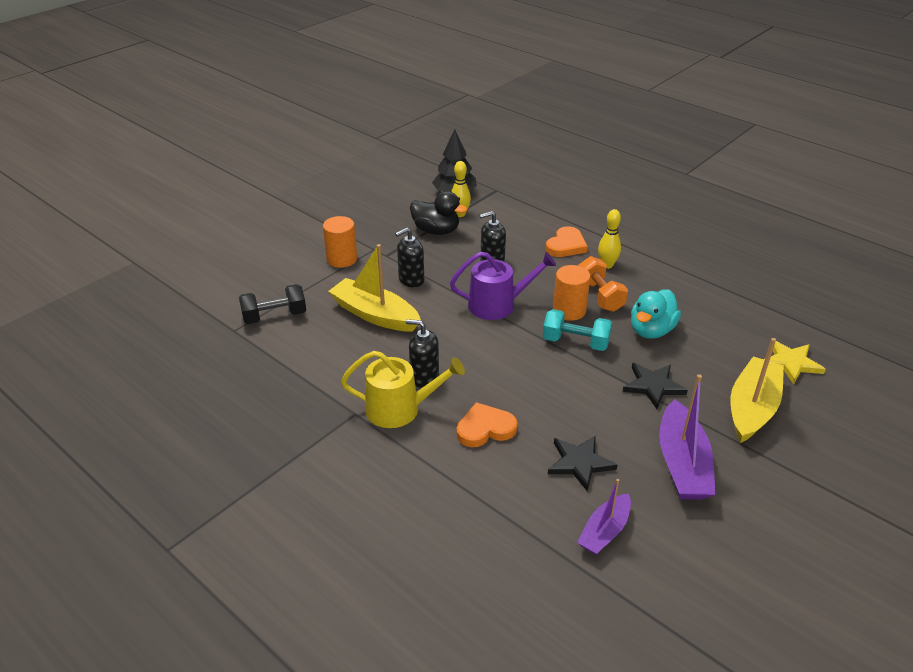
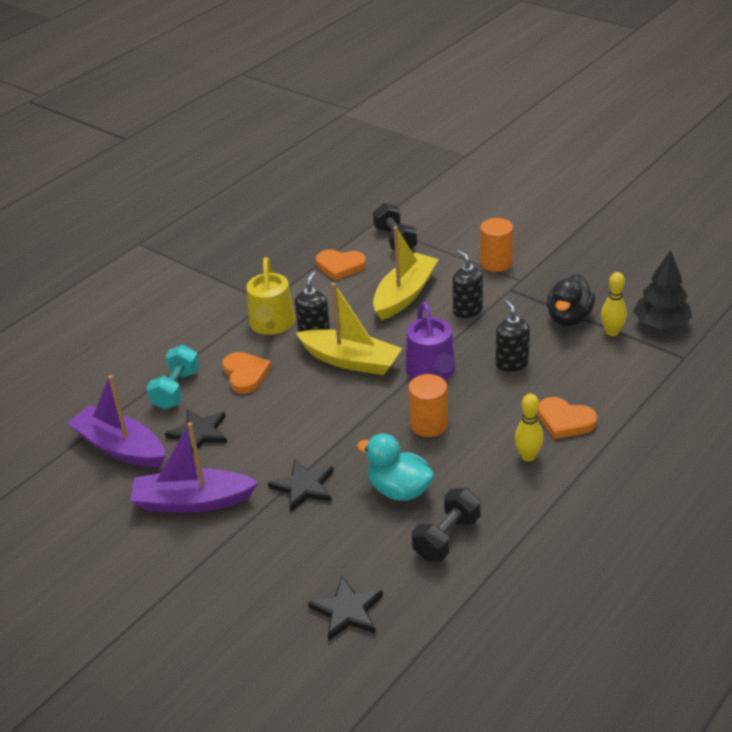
camera: 90 degrees right, 0 degrees up
(307, 356) = (340, 266): none -> orange heart
(575, 342) = (373, 430): turquoise dumbbell -> turquoise dumbbell (176, 389)
(600, 296) = (461, 449): orange dumbbell -> none
(604, 531) = (120, 447): purple boat -> purple boat, size x1.64
(701, 309) = (447, 537): none -> black dumbbell
(752, 408) = (268, 564): yellow boat -> yellow boat (351, 361)
(790, 363) = (347, 611): yellow star -> black star

